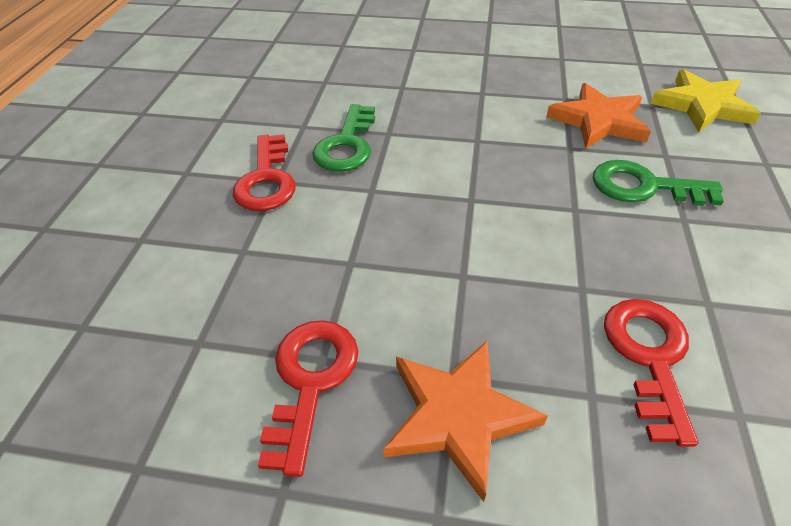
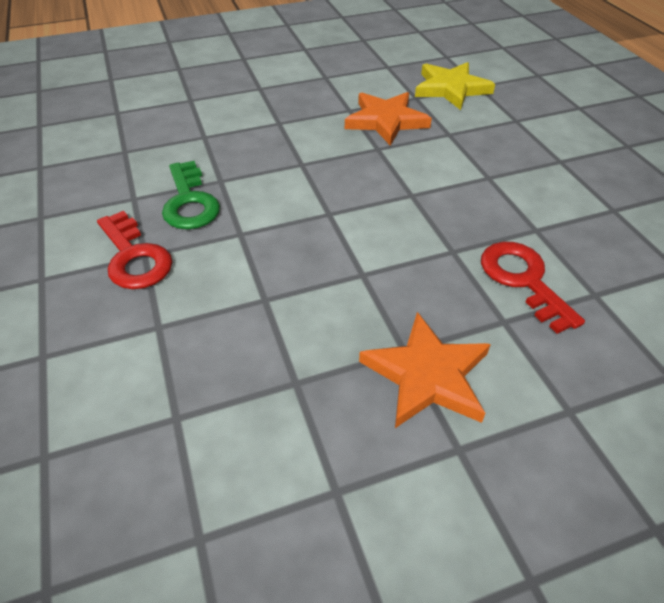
camera: 30 degrees left, 0 degrees up
(310, 380) = (299, 402): red key -> none
(644, 187) = (448, 162): green key -> none

